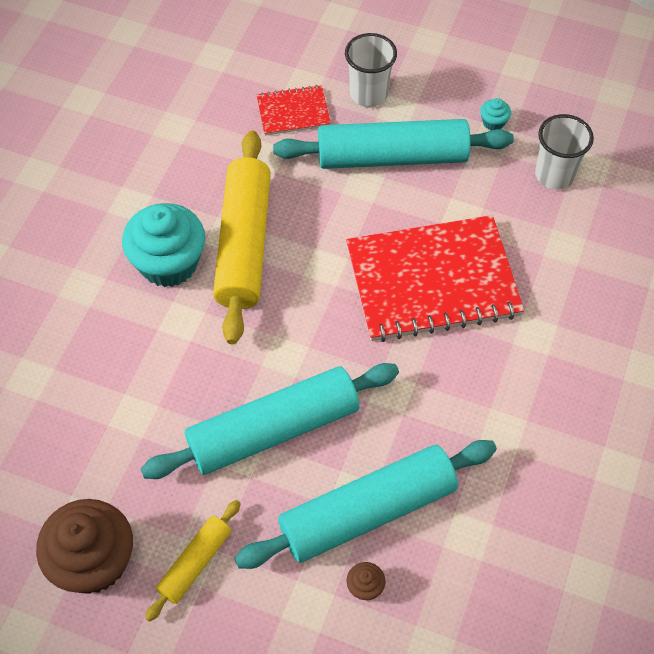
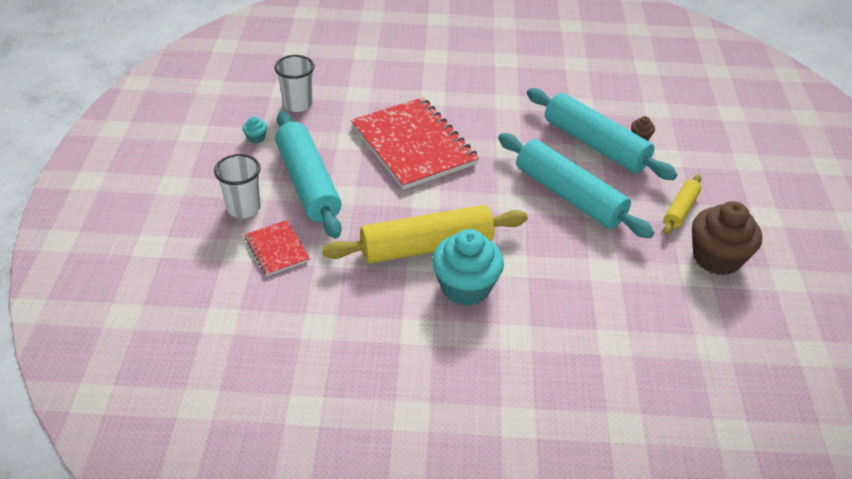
camera: 110 degrees left, 15 degrees down
(195, 563) = (680, 210): yellow rolling pin -> yellow rolling pin turned 75 degrees counterclockwise

